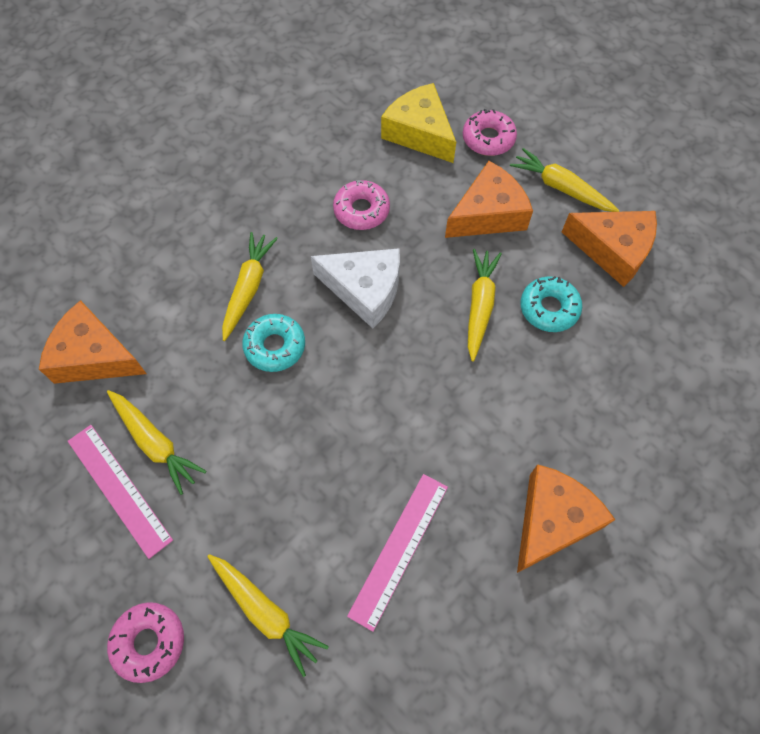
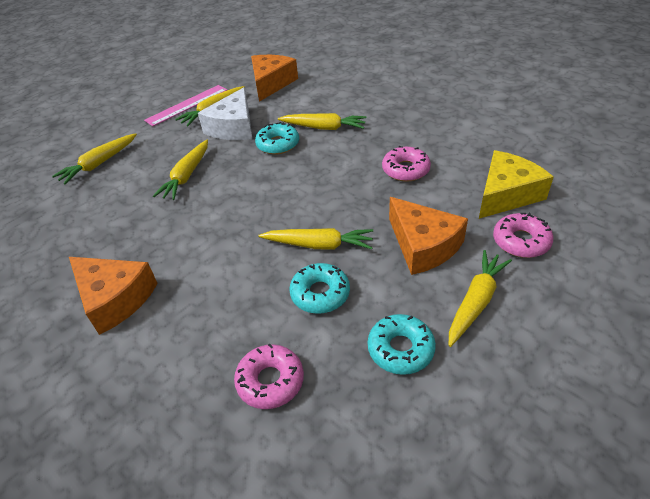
camera: 90 degrees right, 20 degrees down
(149, 642) = (99, 128): pink donut -> pink donut (270, 381)
(325, 465) = (187, 176): none -> yellow carrot
(365, 290) = (328, 179): white cheese -> white cheese (233, 127)
(399, 549) = (119, 214): pink ruler -> none
(613, 250) = (400, 349): orange cheese -> turquoise donut

